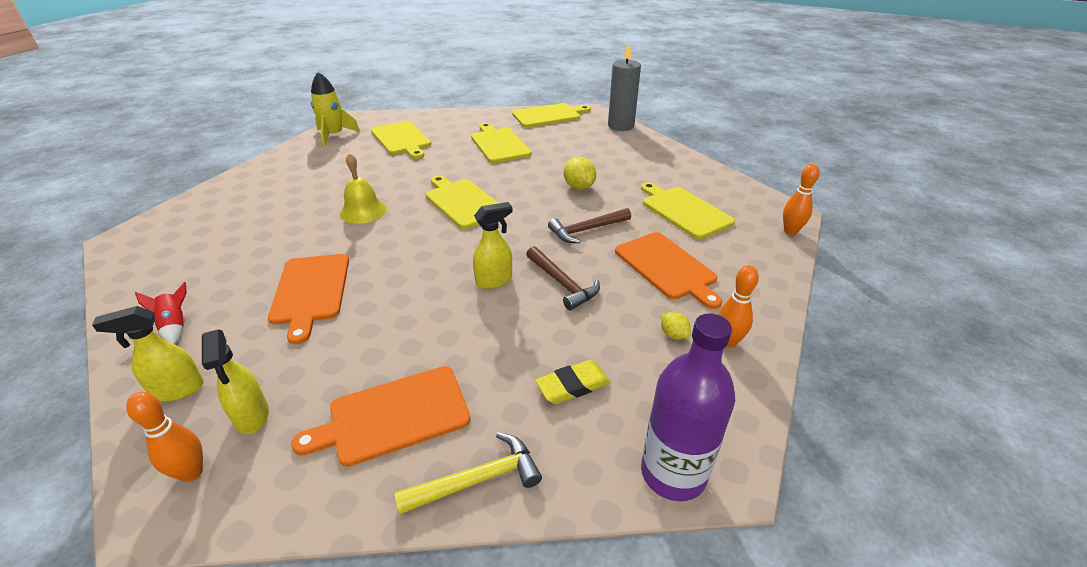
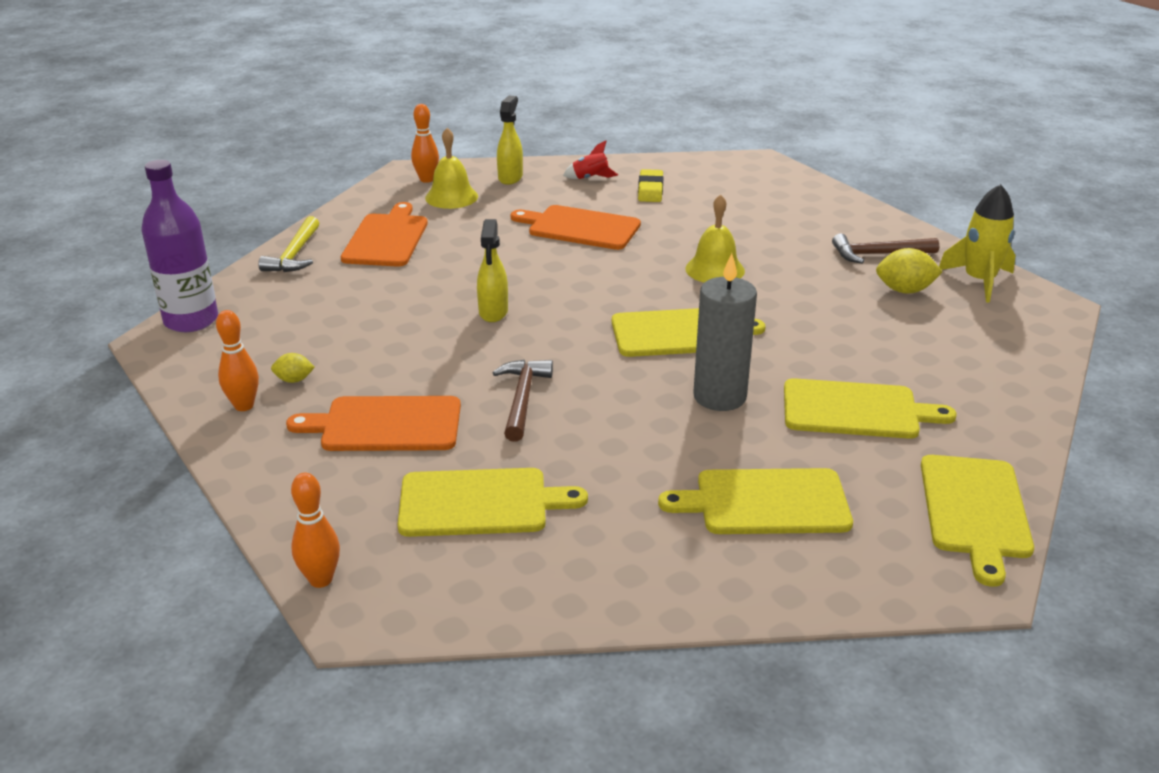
camera: 120 degrees right, 5 degrees down
(252, 416) = (451, 197): yellow spray bottle -> yellow bell
(402, 139) = (933, 329): yellow cutting board -> yellow cutting board (765, 502)
(562, 283) = (442, 347): brown hammer -> brown hammer (878, 254)
(573, 385) = (315, 309): yellow eraser -> yellow eraser (650, 190)
(579, 187) = (640, 435): yellow lemon -> yellow lemon (904, 290)
(621, 126) = (860, 590): grey candle -> grey candle (719, 397)

